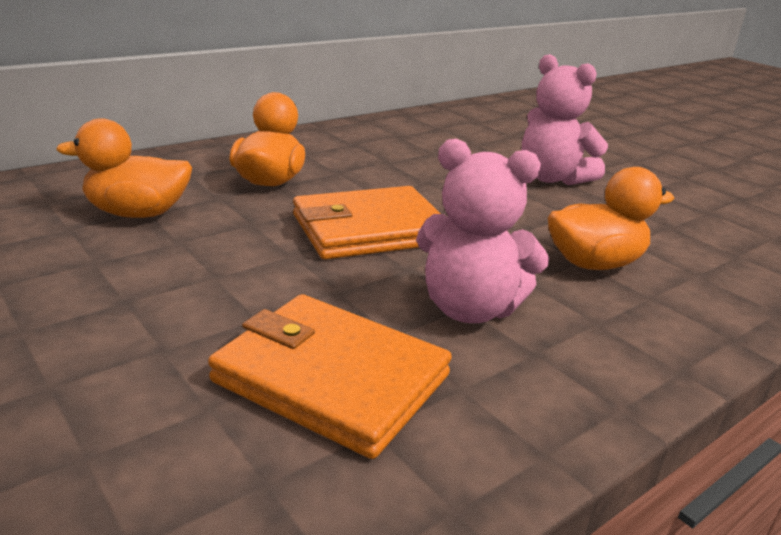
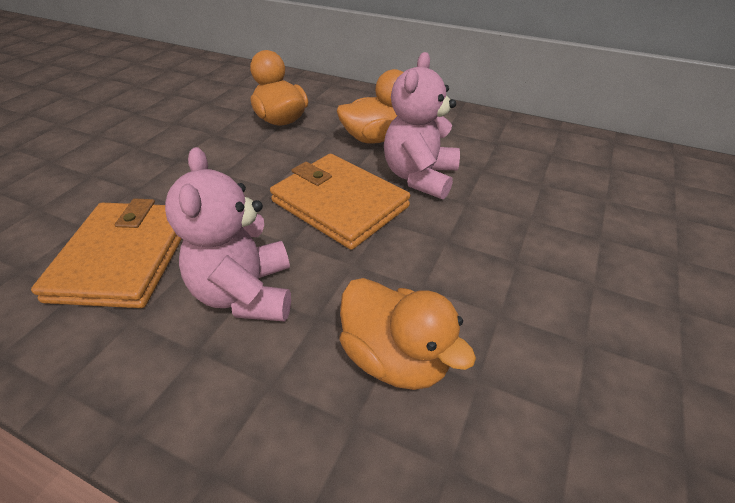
camera: 65 degrees right, 15 degrees up
(552, 178) = (588, 277): pink teddy bear -> pink teddy bear (420, 177)

